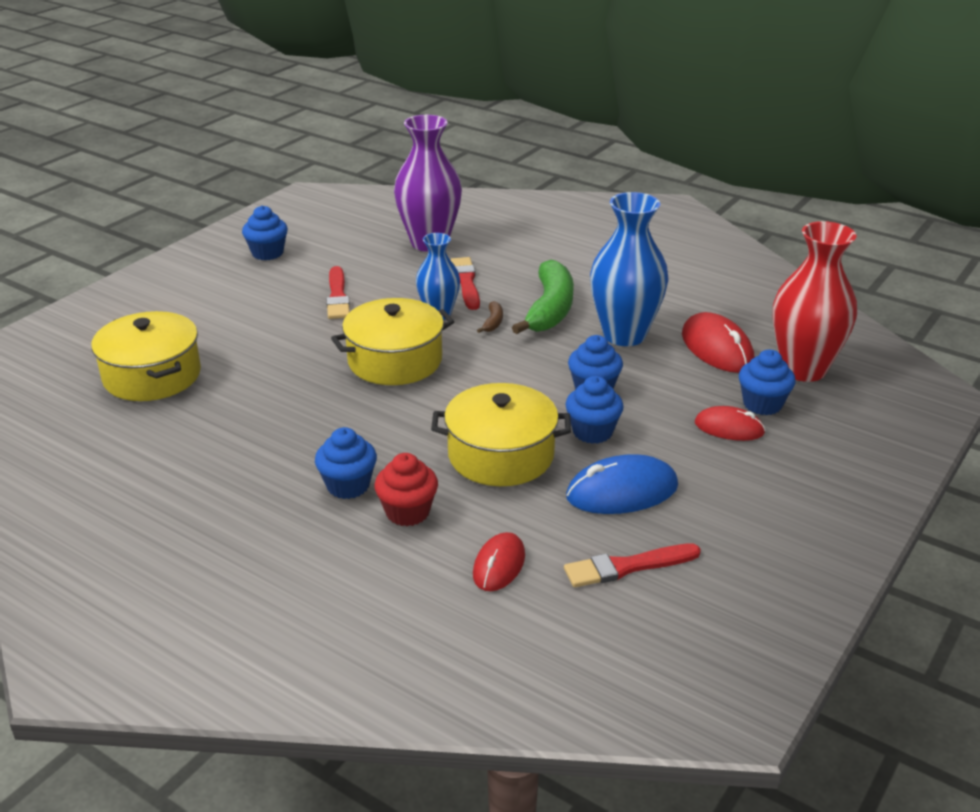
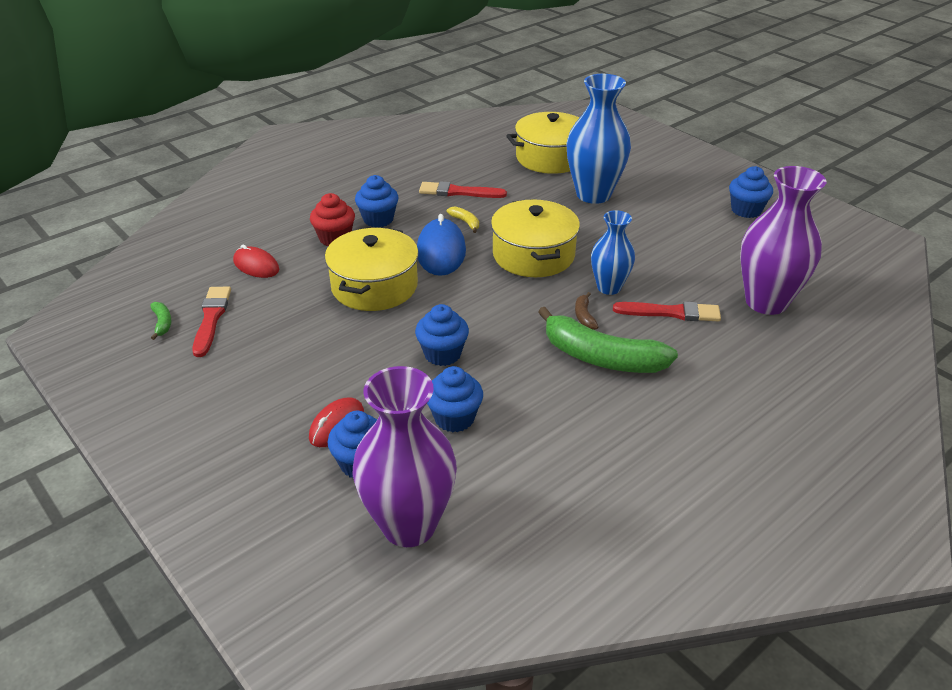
camera: 105 degrees right, 5 degrees up
(337, 296) = (654, 238): red brush -> red brush (458, 192)
(337, 415) = (465, 222): none -> yellow banana
(493, 322) = (584, 316): brown banana -> brown banana turned 60 degrees clockwise
(592, 432) = (378, 338): blue cupcake -> blue cupcake (454, 418)
(622, 491) = (292, 336): blue mouse -> blue mouse (441, 251)
(624, 335) = (533, 398): blue vase -> blue vase (593, 194)
(660, 608) = (162, 323): none -> green banana
(717, 348) = (481, 463): red mouse -> none
(803, 369) = (409, 525): red vase -> purple vase

